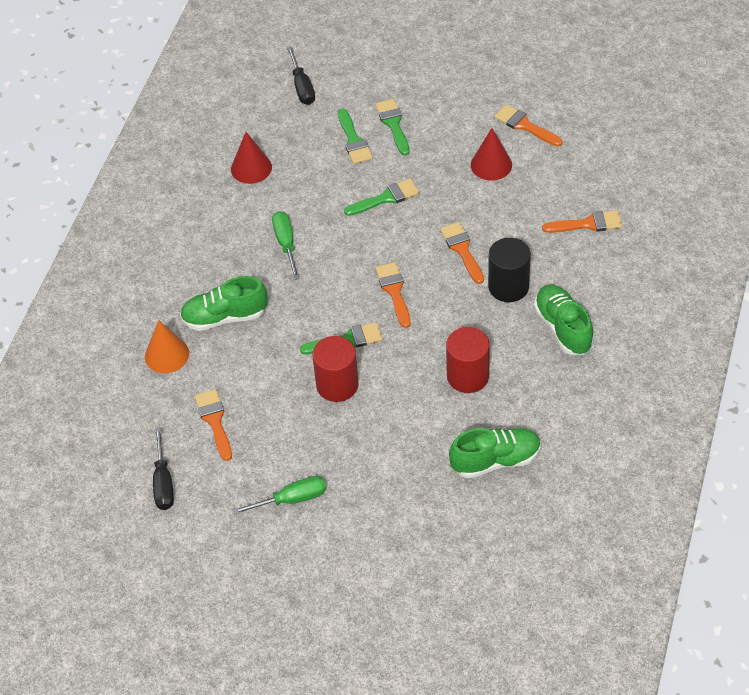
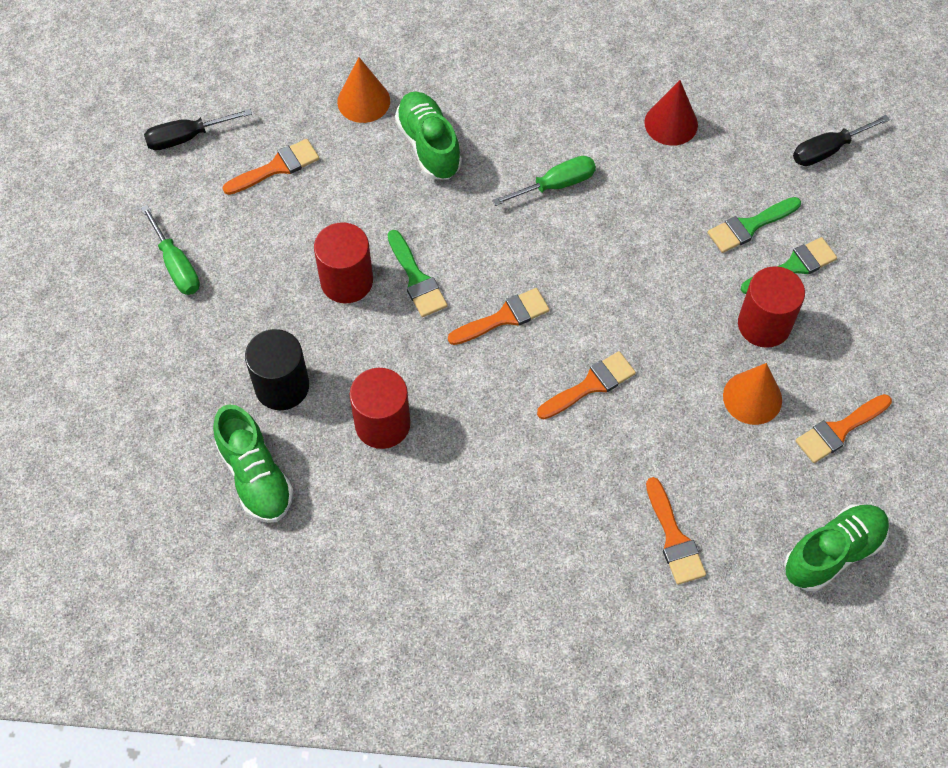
camera: 75 degrees right, 10 degrees up
(386, 198) = (659, 281): green brush -> none
(435, 148) = (764, 324): none -> red cylinder
(491, 165) = (752, 397): red cone -> orange cone
(508, 286) = (539, 451): black cylinder -> black cylinder (282, 386)
(525, 125) = (839, 430): orange brush -> orange brush turned 150 degrees counterclockwise
(563, 328) = (481, 529): green shoe -> green shoe (833, 553)

